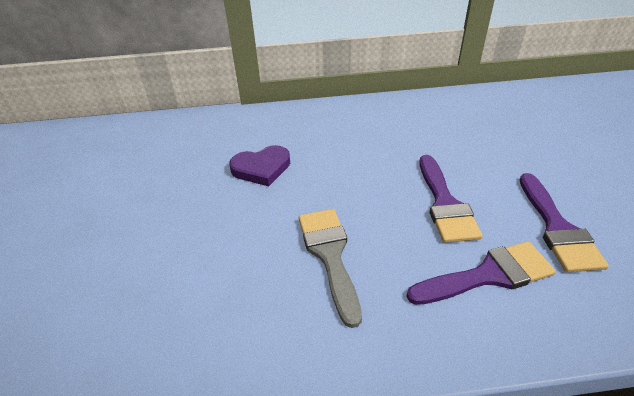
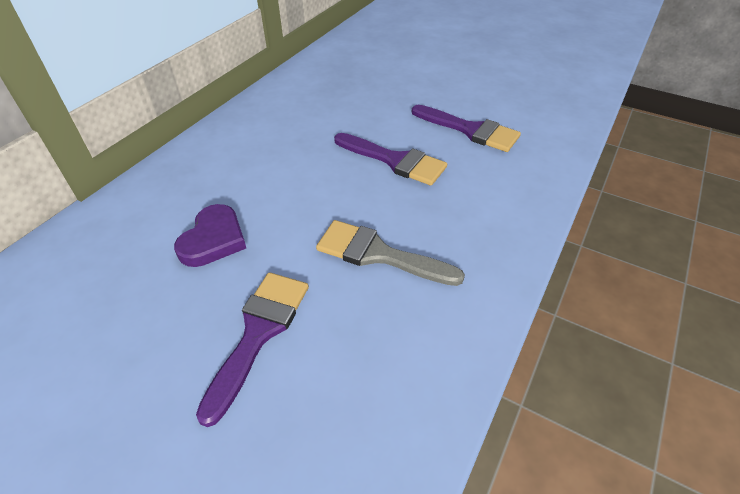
camera: 55 degrees left, 5 degrees up
(488, 275) = (479, 185): purple brush -> purple brush (259, 333)

